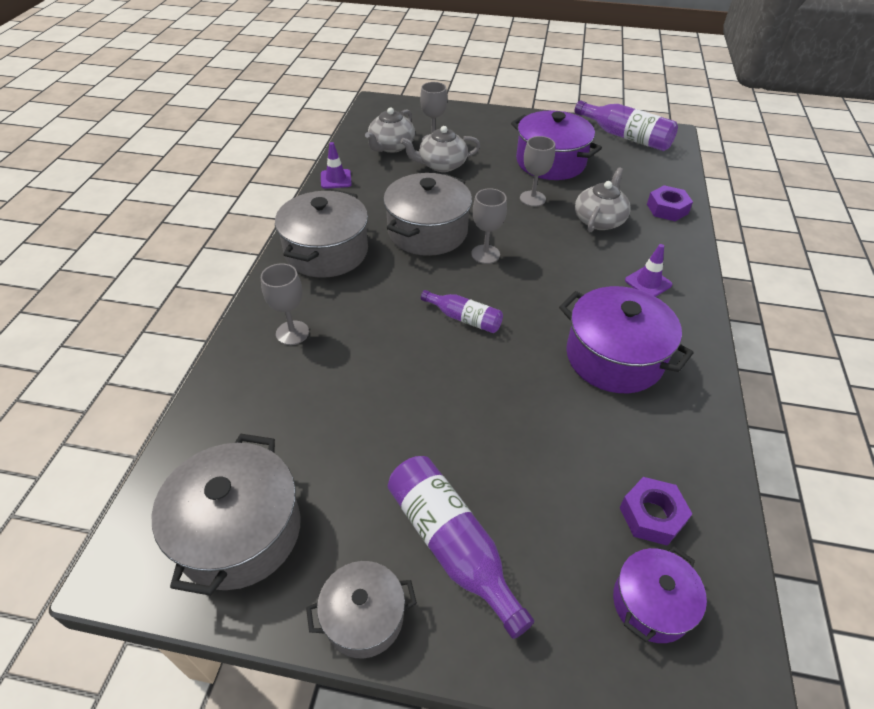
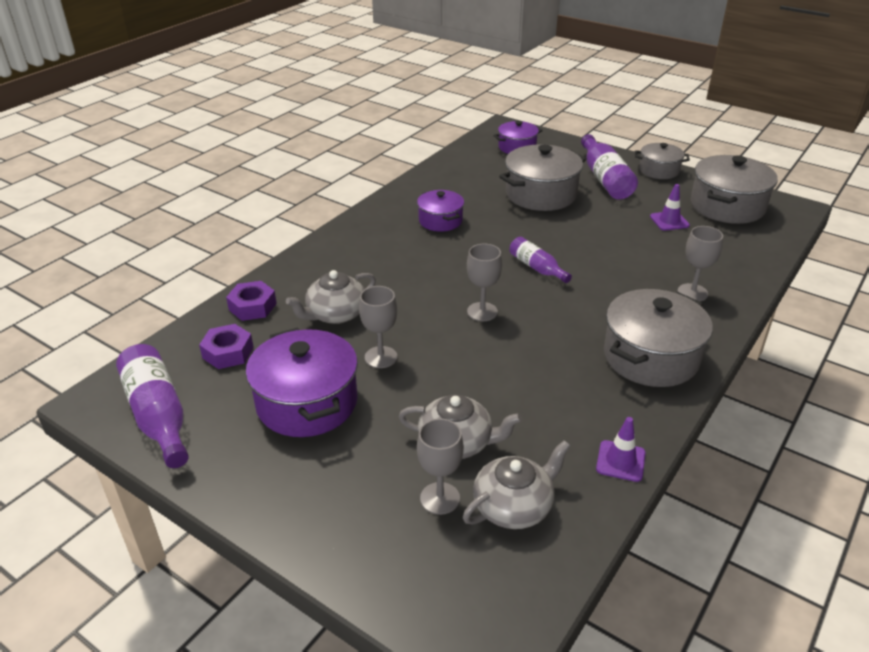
camera: 155 degrees left, 10 degrees down
(427, 232) = (529, 350): grey pot -> grey pot (541, 194)
(614, 357) = (440, 221): purple pot -> purple pot, size x0.59
(648, 282) = (358, 254): purple traffic cone -> purple traffic cone (669, 221)
(651, 515) = (489, 165): purple nut -> purple nut (228, 352)

